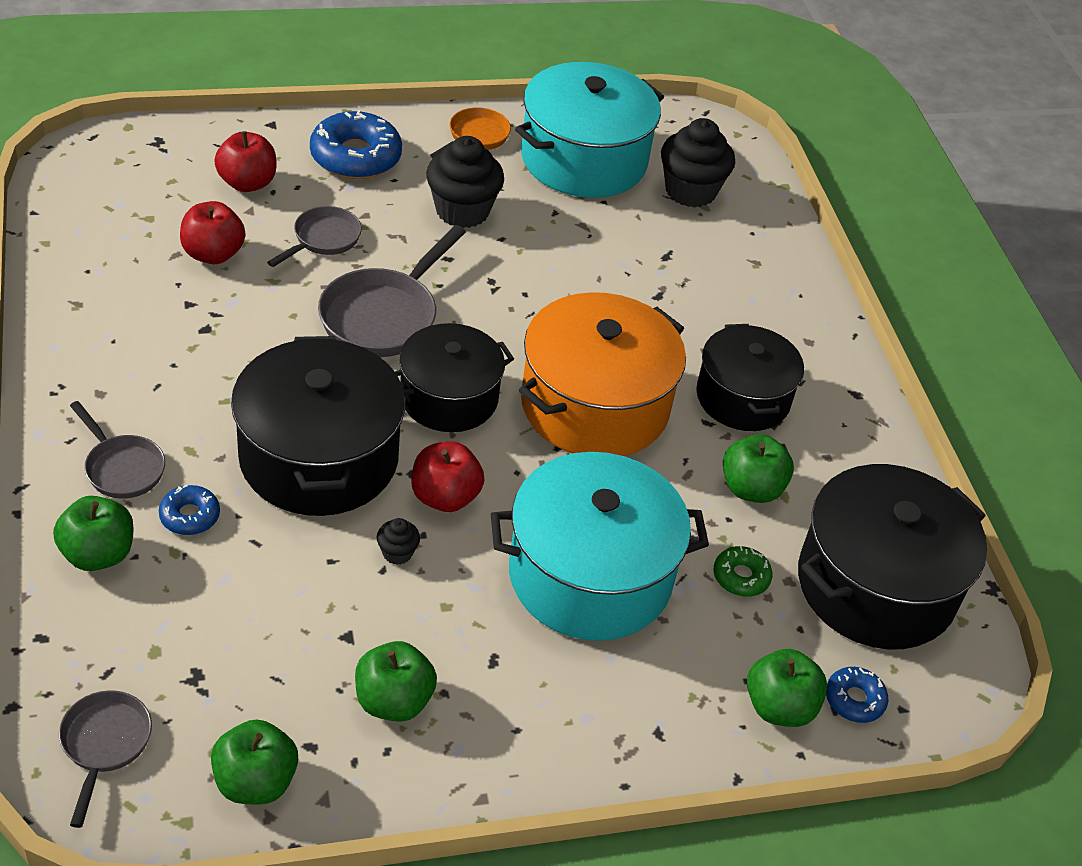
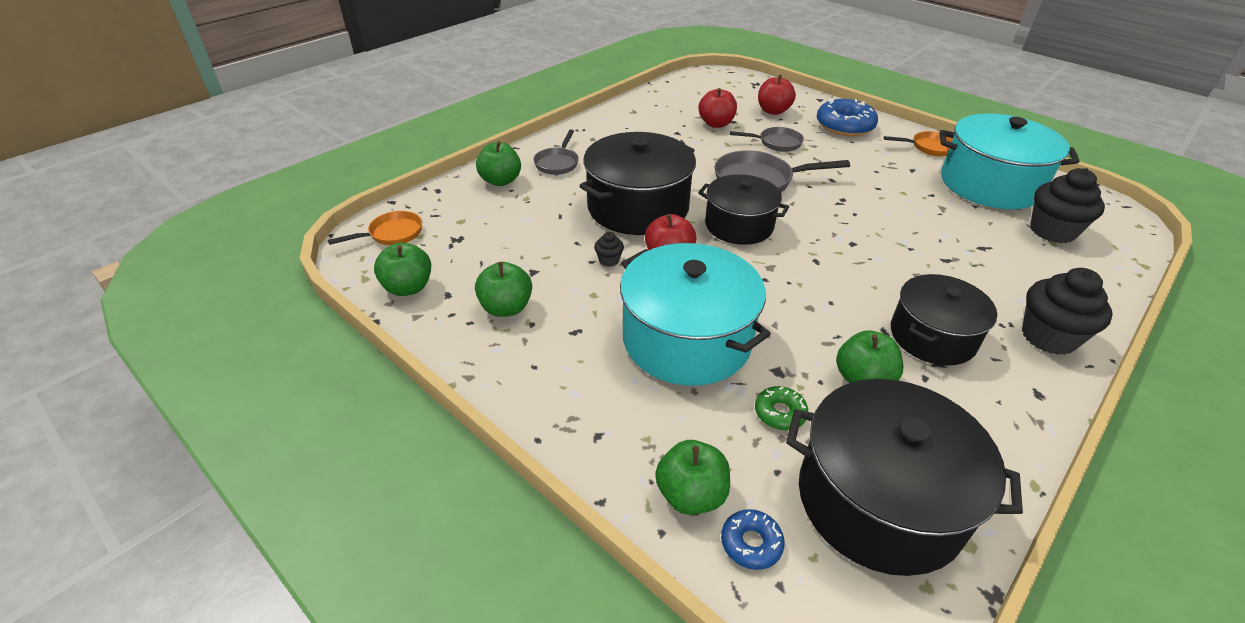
camera: 60 degrees right, 5 degrees down
(104, 744) = (392, 234): grey pan -> orange pan
(190, 516) = (552, 191): blue donut -> none
(462, 211) = (872, 168): black cupcake -> black cupcake (1048, 337)
(594, 405) = (818, 277): orange pot -> none

